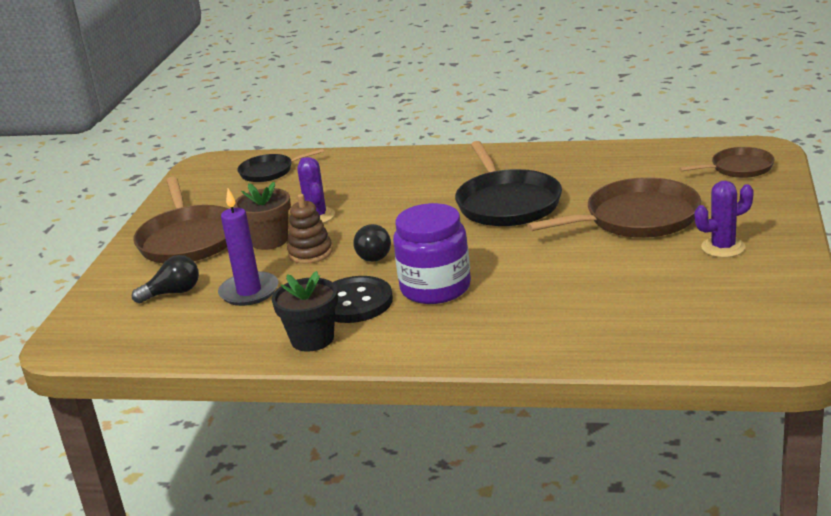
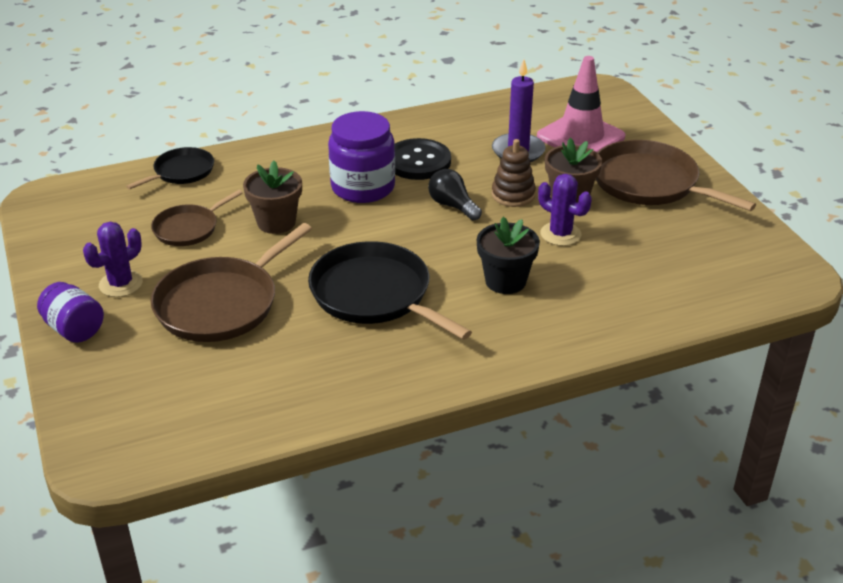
camera: 145 degrees right, 10 degrees up
(173, 293) = (580, 137): black light bulb -> pink traffic cone
(269, 171) = (701, 282): black pan -> black pan (181, 172)
(312, 339) = (418, 129): black flower pot -> black flower pot (505, 281)
(546, 272) = (276, 222): none -> brown flower pot
(738, 168) = (128, 414): brown pan -> brown pan (188, 228)
(773, 222) = (74, 329): none -> purple jar

